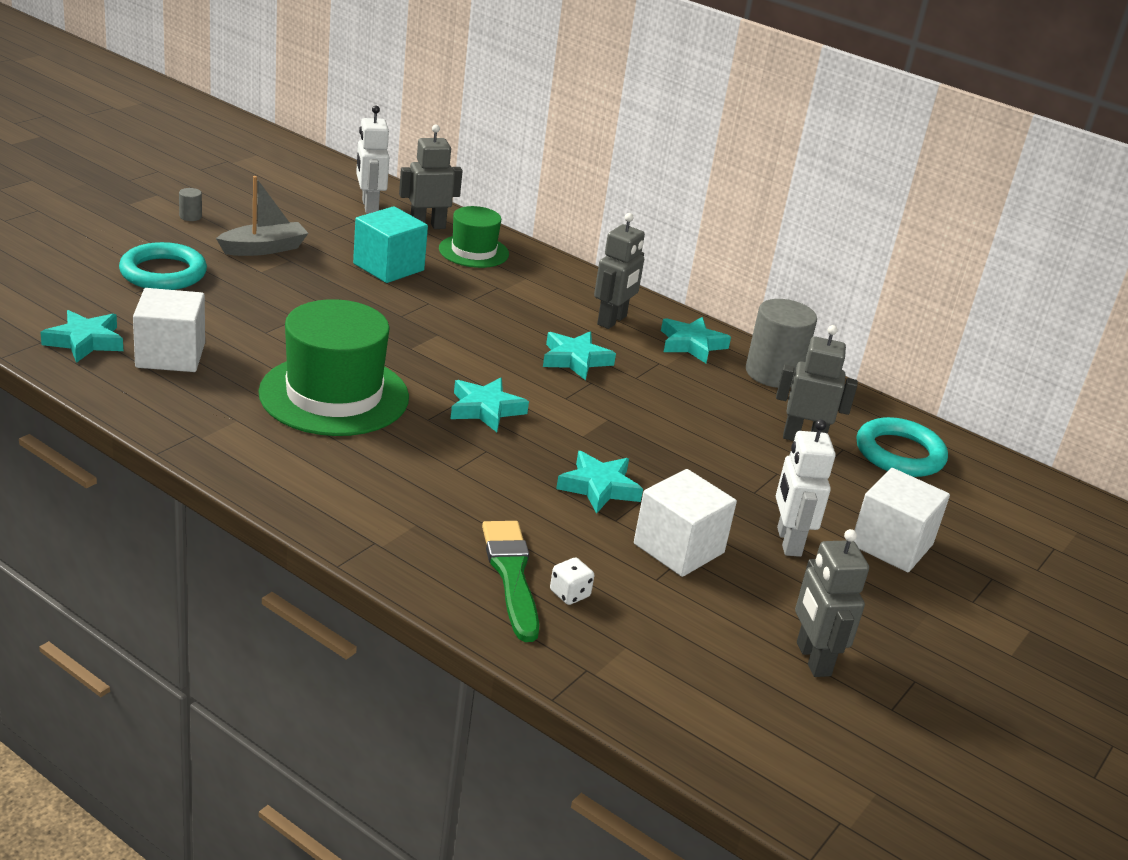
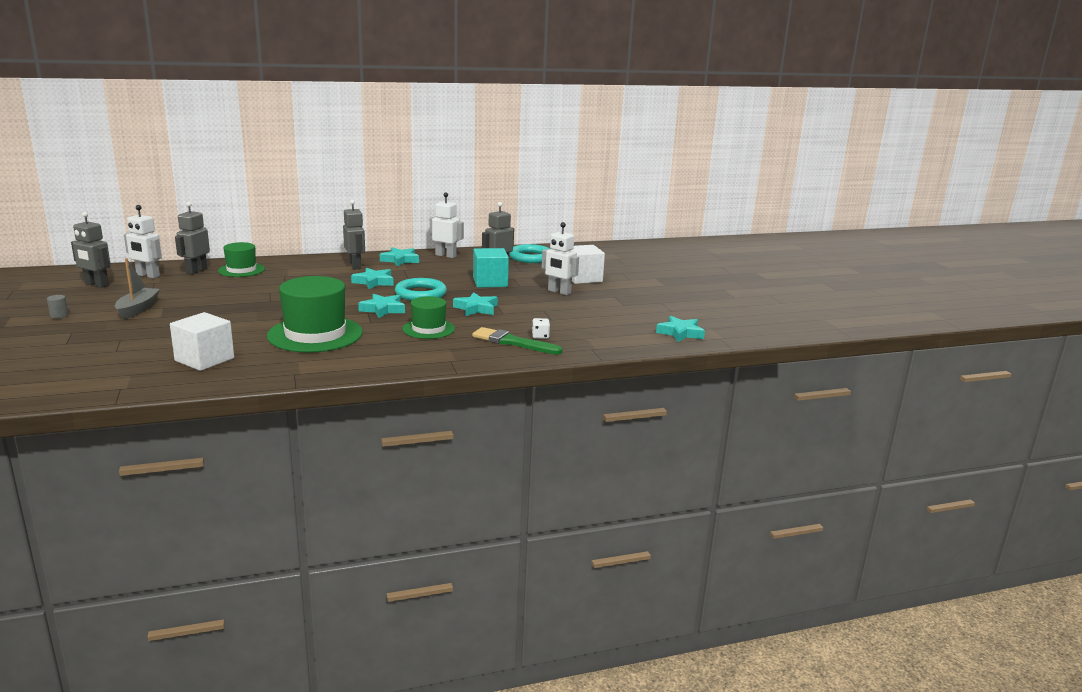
camera: 50 degrees left, 10 degrees down
(85, 341) = (145, 376): turquoise star -> turquoise star (680, 333)
(163, 273) = (110, 339): turquoise ring -> turquoise ring (420, 294)
(388, 267) = (218, 290): turquoise cube -> turquoise cube (490, 282)
(465, 476) = (428, 329): none -> green hat
(678, 548) = (537, 309): white cube -> none
(773, 373) = (446, 255): grey cylinder -> white robot
(812, 659) = (631, 312): grey robot -> grey robot (96, 285)

